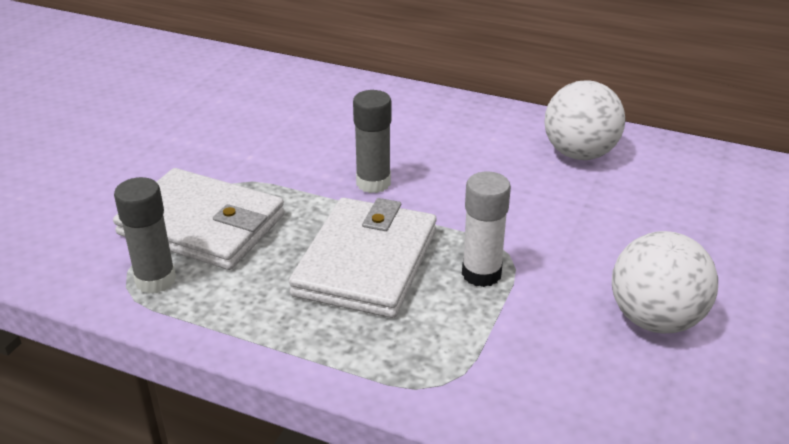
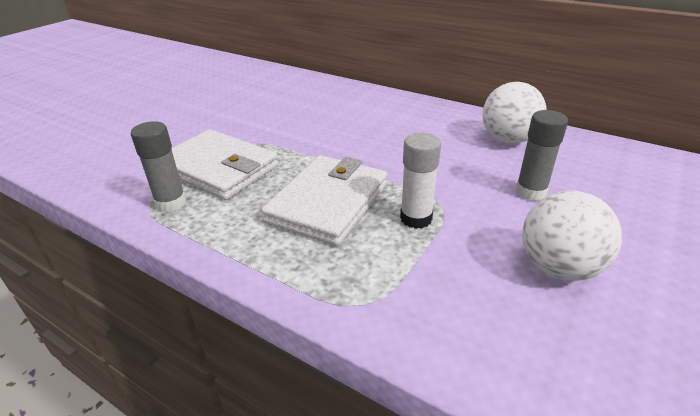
camera: 10 degrees right, 0 degrees up
(373, 183) = (349, 149): grey glue stick -> grey glue stick (530, 192)

